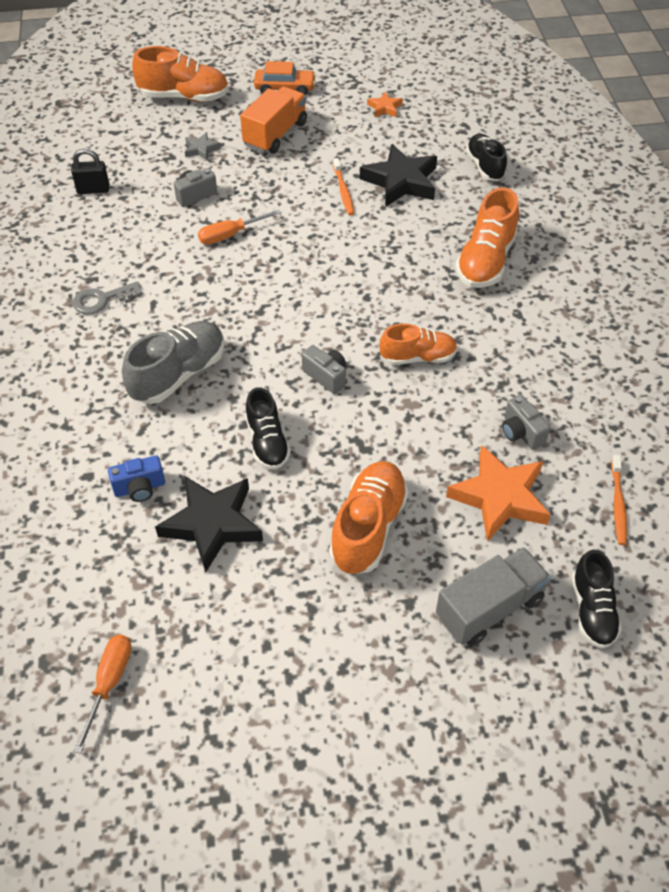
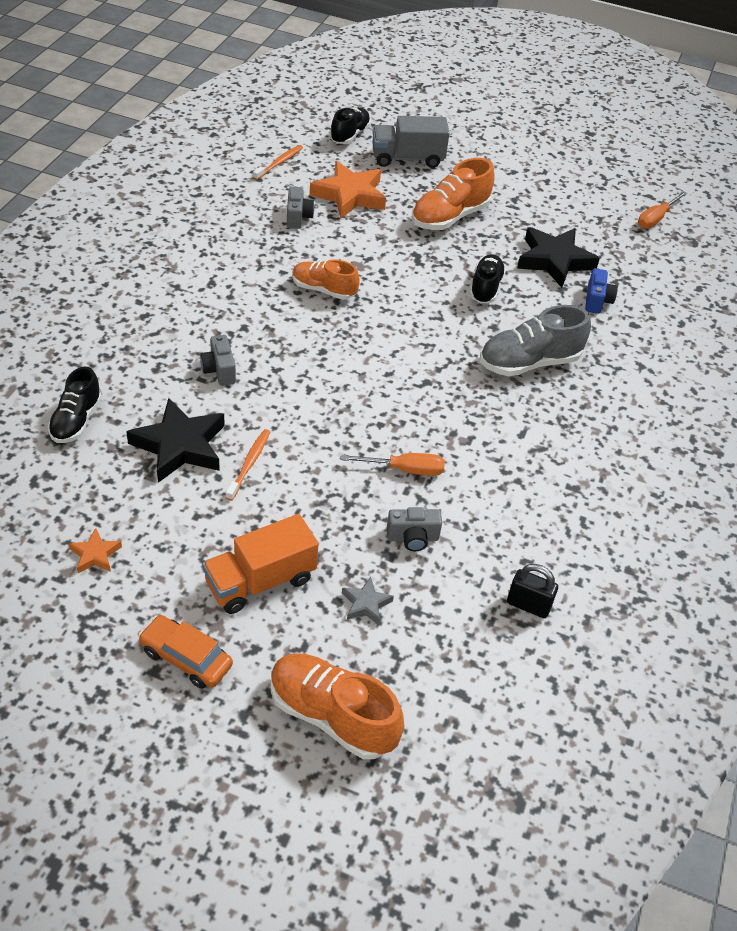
camera: 155 degrees left, 5 degrees down
(101, 300) = (571, 460): grey key -> none
(140, 488) = (597, 301): blue camera -> blue camera turned 90 degrees clockwise
(326, 376) = (408, 309): grey camera -> grey camera (219, 370)
(485, 261) = (188, 332): orange shoe -> none

